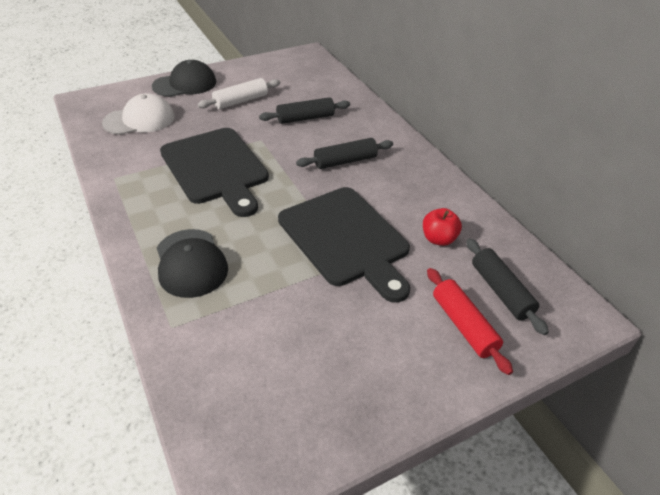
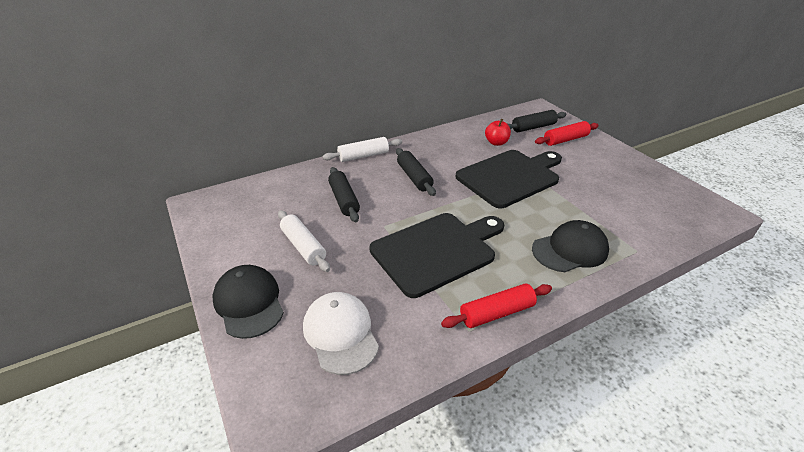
camera: 90 degrees left, 5 degrees down
(125, 195) = (496, 313): none -> red rolling pin
(389, 129) = (363, 156): none -> white rolling pin

